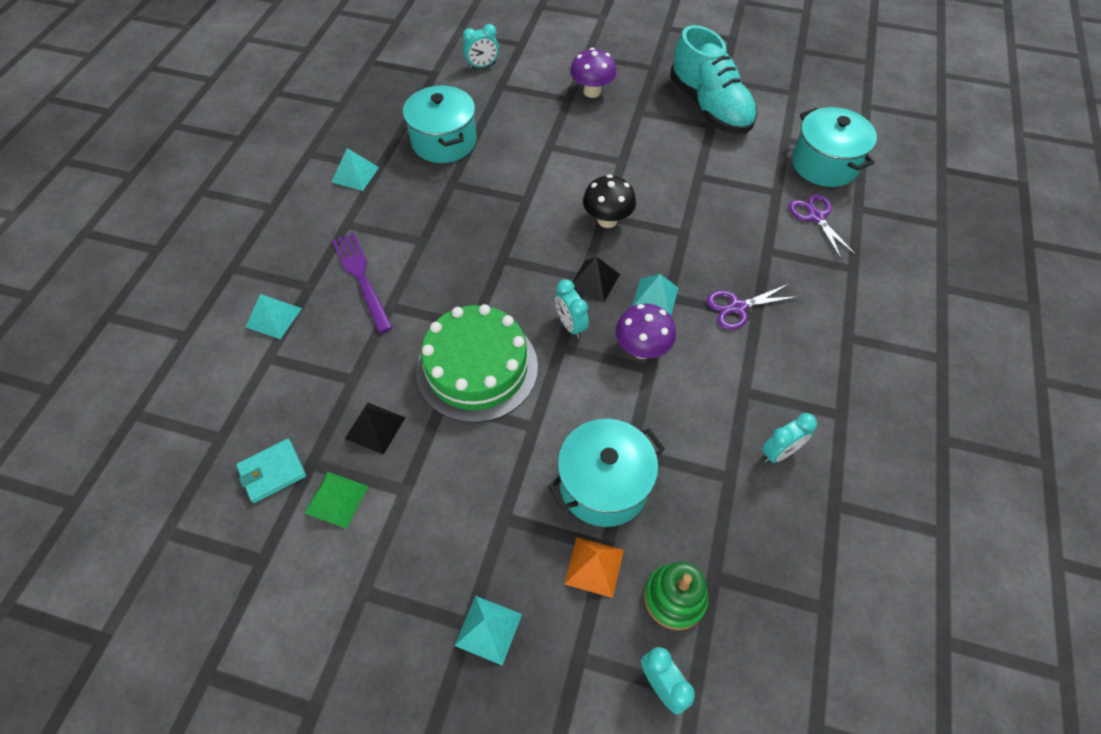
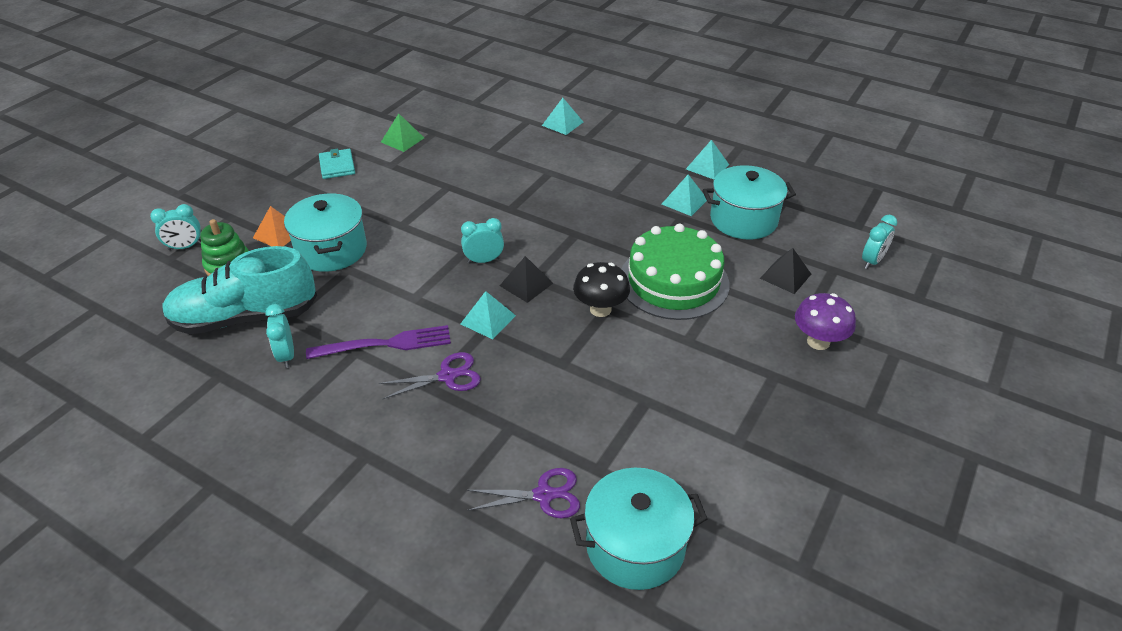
camera: 105 degrees right, 15 degrees down
(272, 472) = (437, 119): turquoise wallet -> turquoise wallet (337, 166)
(361, 277) = (585, 161): purple fork -> purple fork (386, 344)
(375, 428) = (445, 157): black pyramid -> black pyramid (785, 276)
(477, 368) = (468, 206): green cake -> green cake (673, 281)
(482, 66) = (872, 261): turquoise clock -> turquoise clock turned 135 degrees counterclockwise
(488, 629) = (276, 185): turquoise pyramid -> turquoise pyramid (684, 201)
(642, 349) = (436, 297): purple mushroom -> none
(709, 107) = (777, 451): turquoise shoe -> turquoise shoe (245, 317)
(737, 307) = (447, 376): purple scissors -> purple scissors turned 75 degrees clockwise

